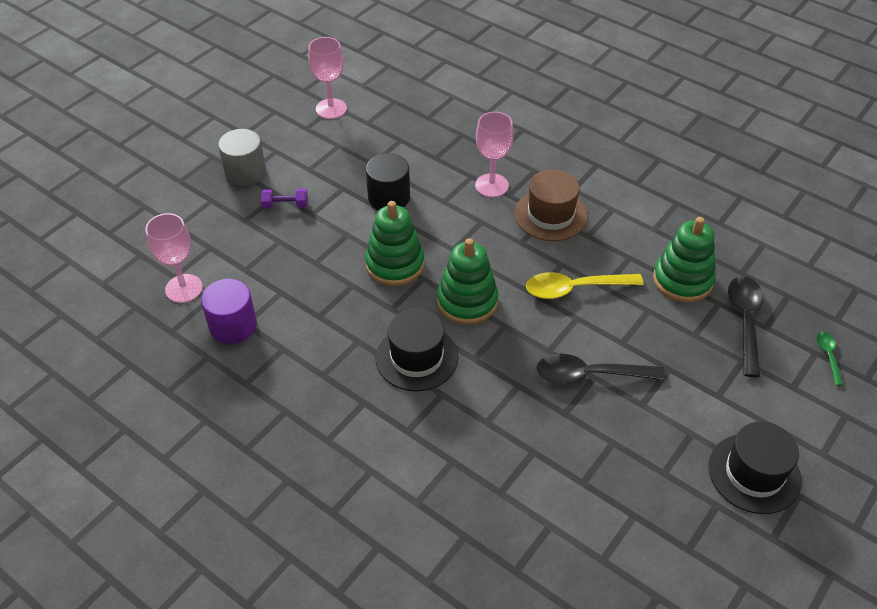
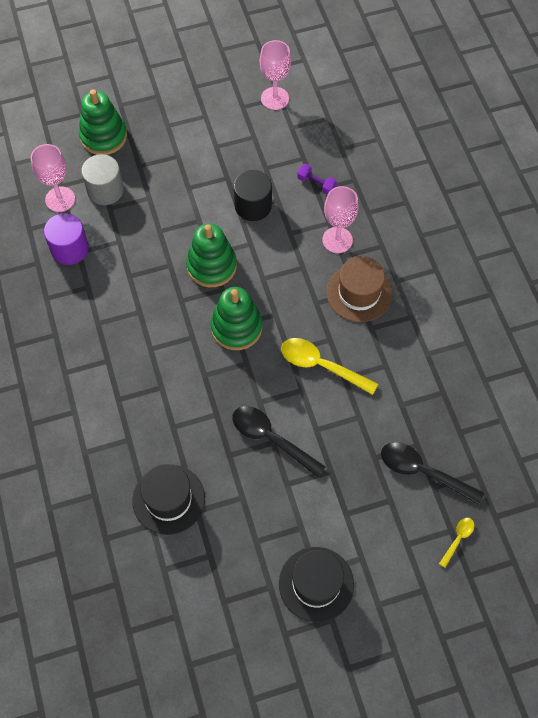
camera: 35 degrees right, 15 degrees up
(245, 172) = (170, 123): grey cylinder -> grey cylinder (105, 190)
(285, 205) = (175, 169): purple dumbbell -> purple dumbbell (316, 184)
(416, 357) = (167, 349): black hat -> black hat (168, 499)
(682, 280) = (407, 409): green stacking toy -> green stacking toy (103, 136)
(745, 321) = (422, 472): black spoon -> black spoon turned 105 degrees counterclockwise
(828, 356) = (458, 539): green spoon -> yellow spoon

